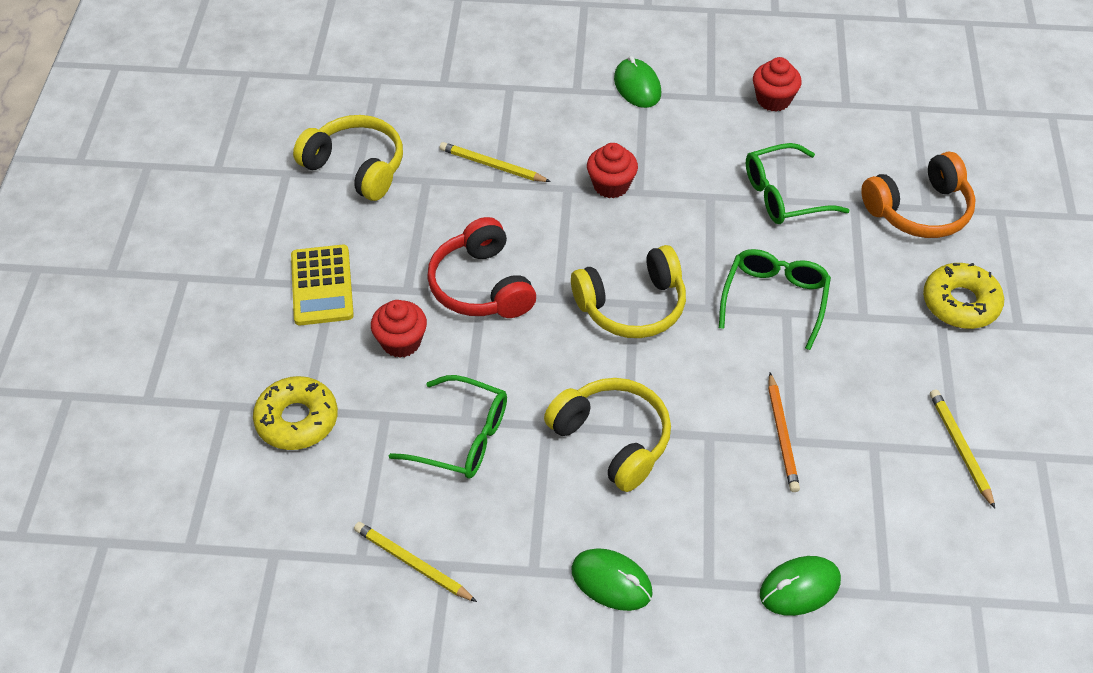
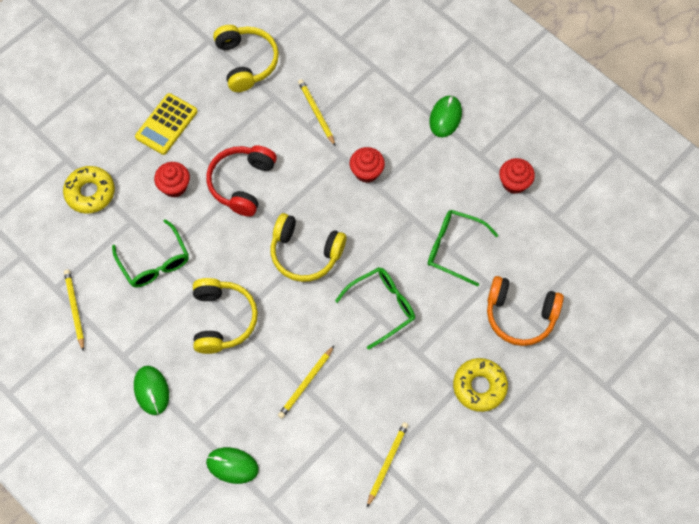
camera: 40 degrees right, 15 degrees up
(782, 435) = (306, 383): orange pencil -> yellow pencil

